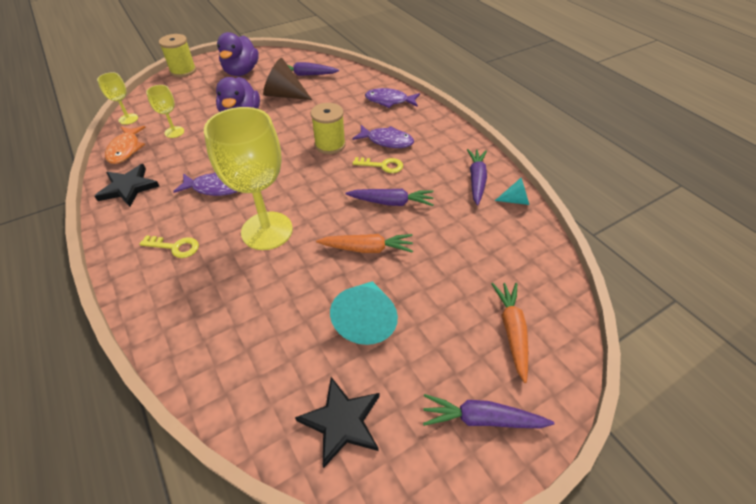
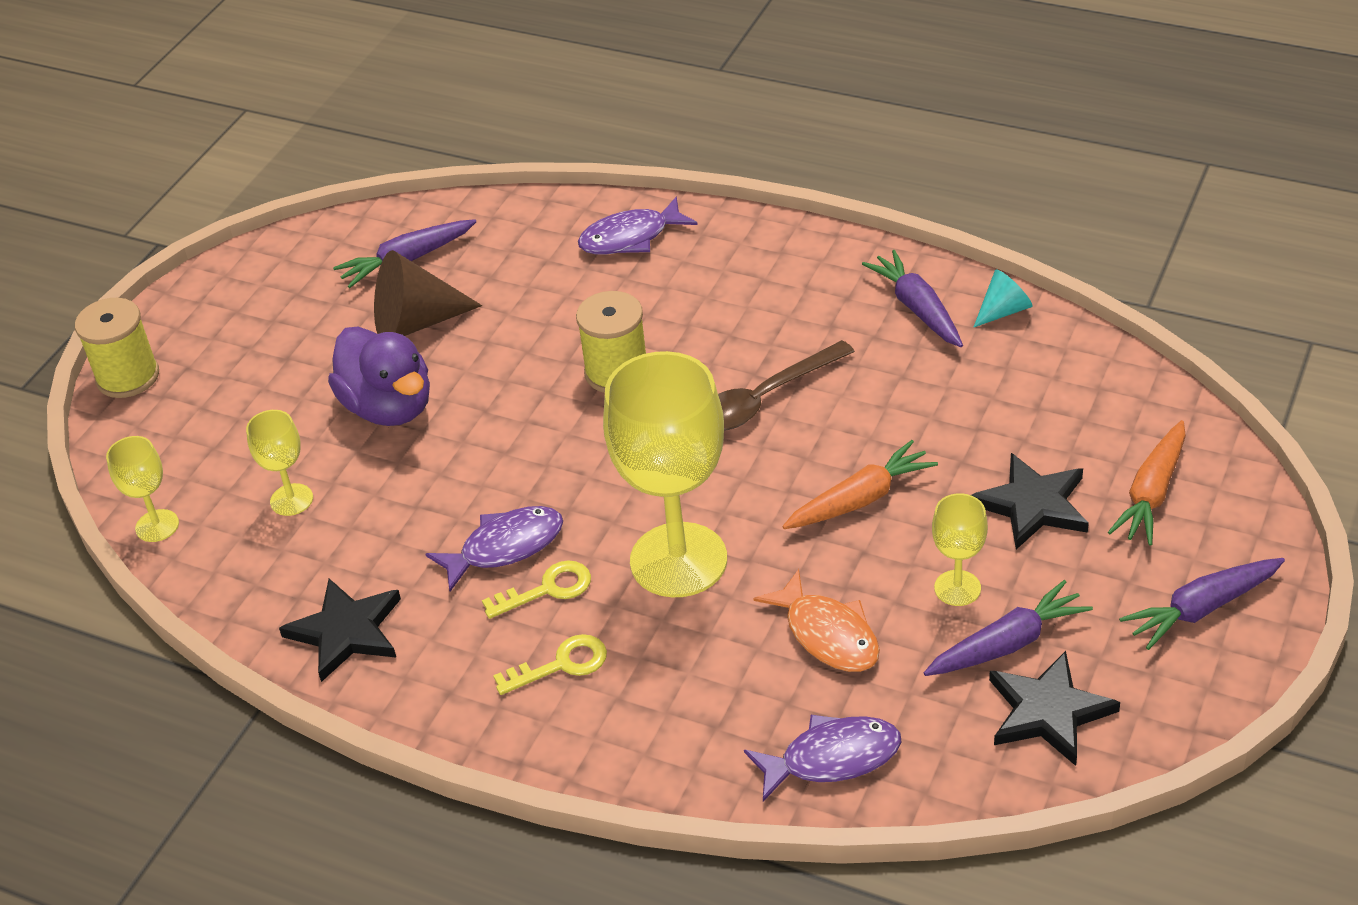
camera: 30 degrees left, 5 degrees down
(125, 149) = (240, 578): orange fish -> orange fish (828, 634)
(241, 72) = (262, 318): purple duck -> none
(366, 319) = (957, 588): turquoise cone -> yellow goblet
(374, 184) = (766, 398): none -> brown spoon
(382, 165) = (746, 361): yellow key -> yellow key (547, 589)
(387, 141) = (707, 315): purple fish -> purple fish (832, 758)
(391, 202) = (823, 413): purple carrot -> purple carrot (1007, 643)
(443, 299) = (1033, 505): none -> black star
(511, 331) = (1152, 493): orange carrot -> orange carrot turned 120 degrees counterclockwise

